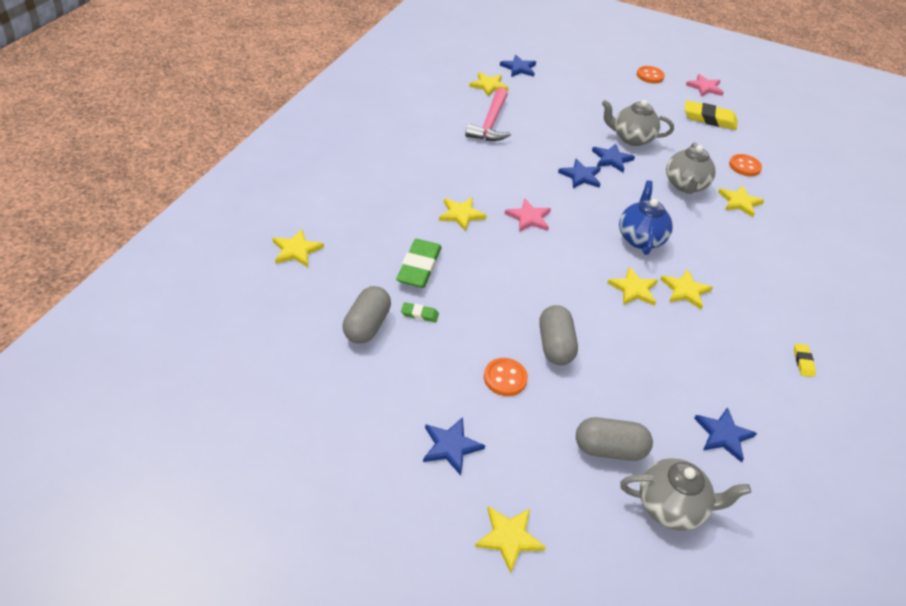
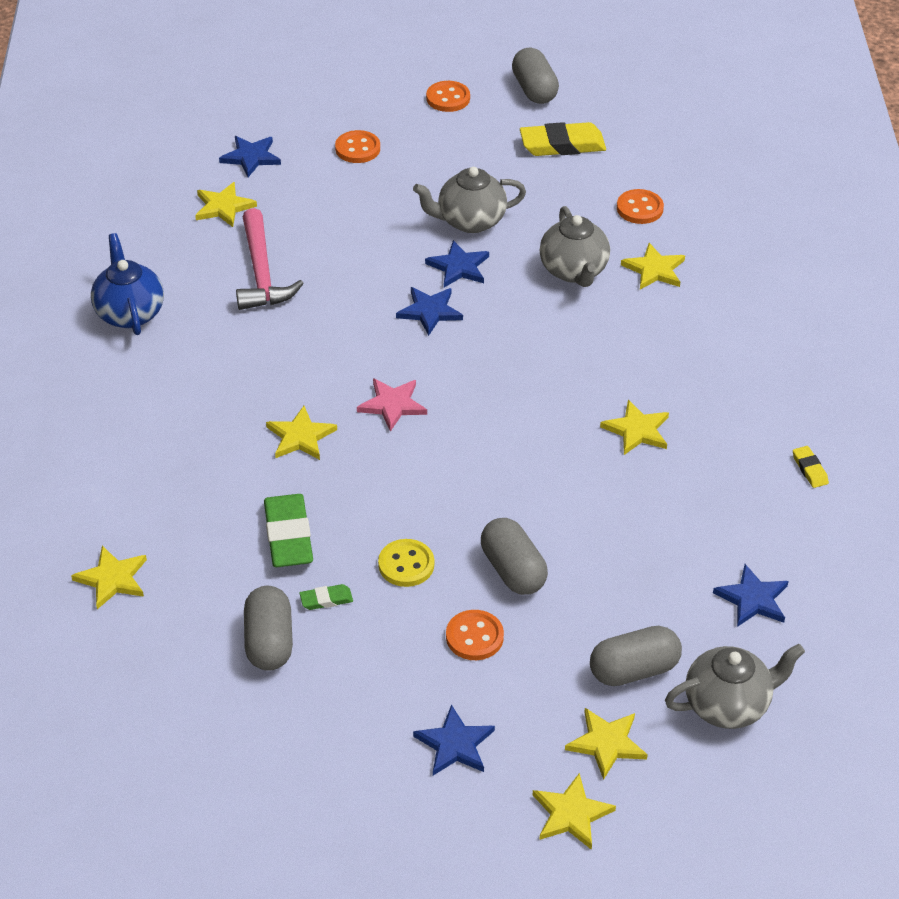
camera: 20 degrees left, 0 degrees up
(484, 313) = (406, 565): none -> yellow button
(583, 83) = (357, 149): none -> orange button
(633, 289) = (573, 454): yellow star -> yellow star (606, 743)
(640, 238) = (550, 377): blue teapot -> blue teapot (129, 313)
(705, 87) = (534, 90): pink star -> grey capsule

